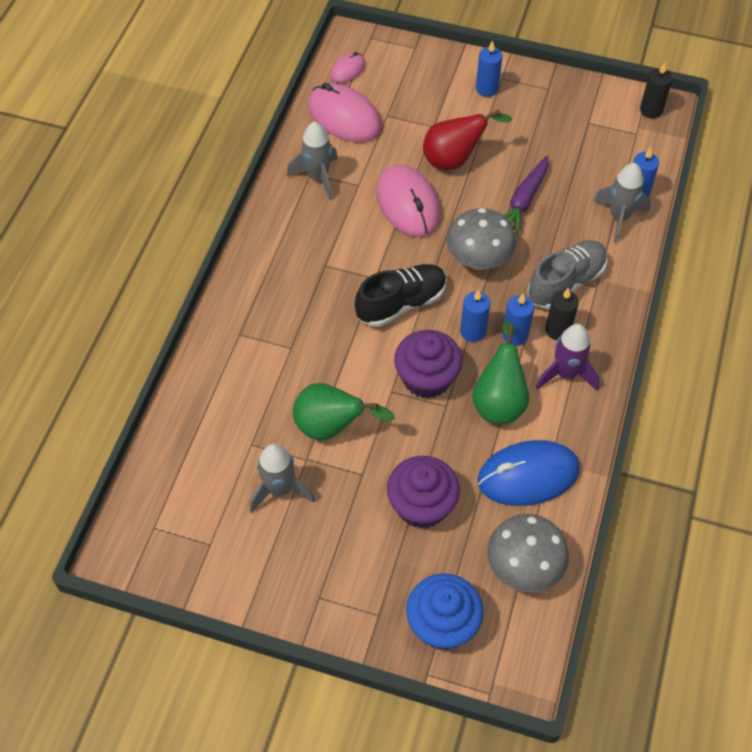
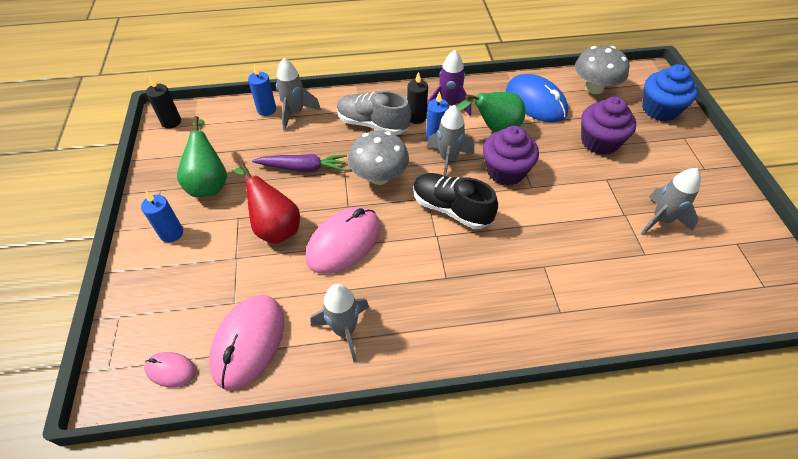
camera: 115 degrees left, 5 degrees down
(331, 427) = (588, 210): green pear -> green pear (209, 183)
(473, 331) = (448, 159): blue candle -> grey rocket

